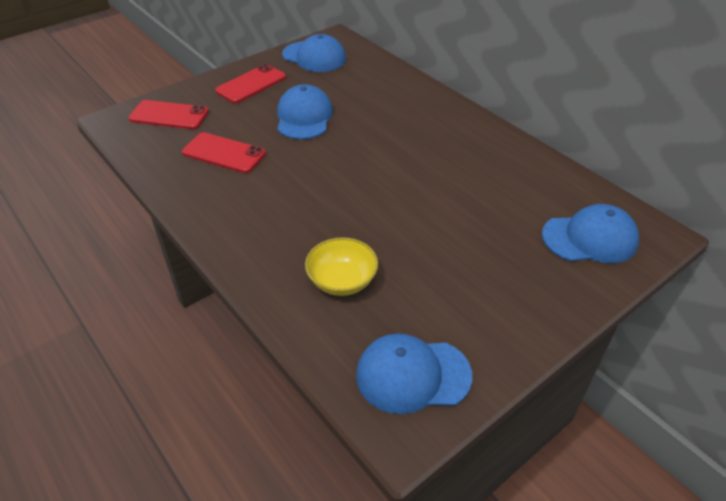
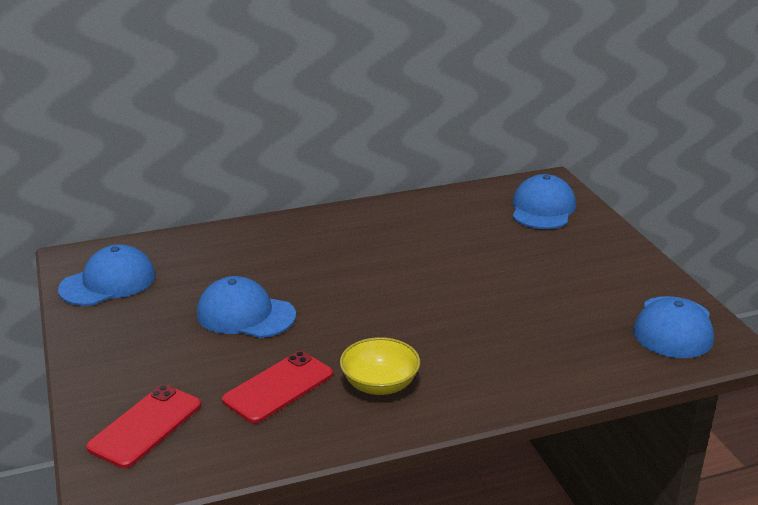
camera: 70 degrees left, 15 degrees down
(251, 84) = (129, 342): red phone -> none
(342, 281) = (548, 341): yellow bowl -> yellow bowl (380, 384)

